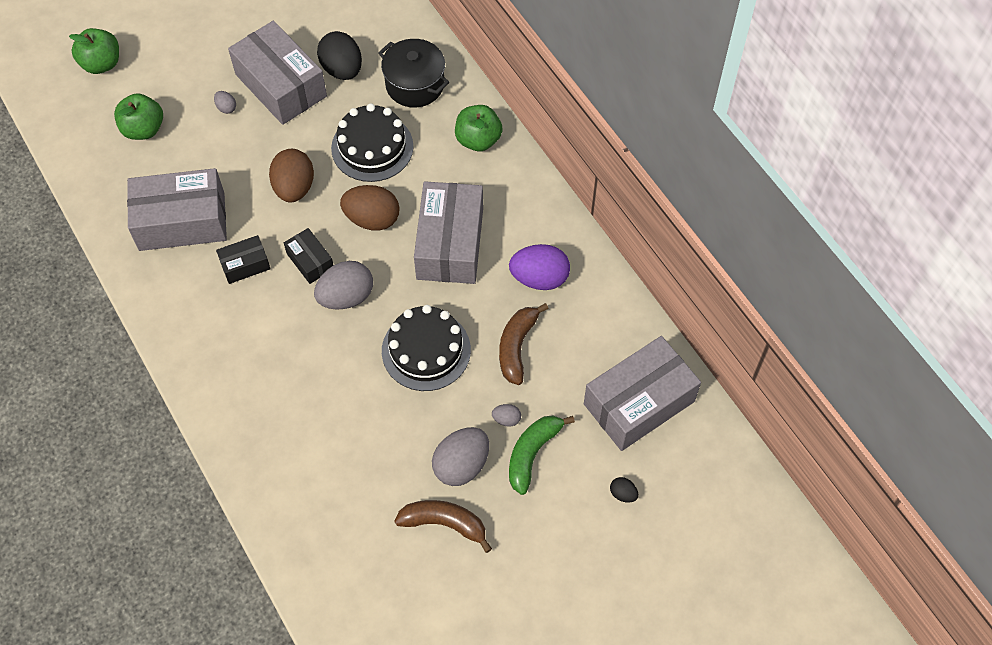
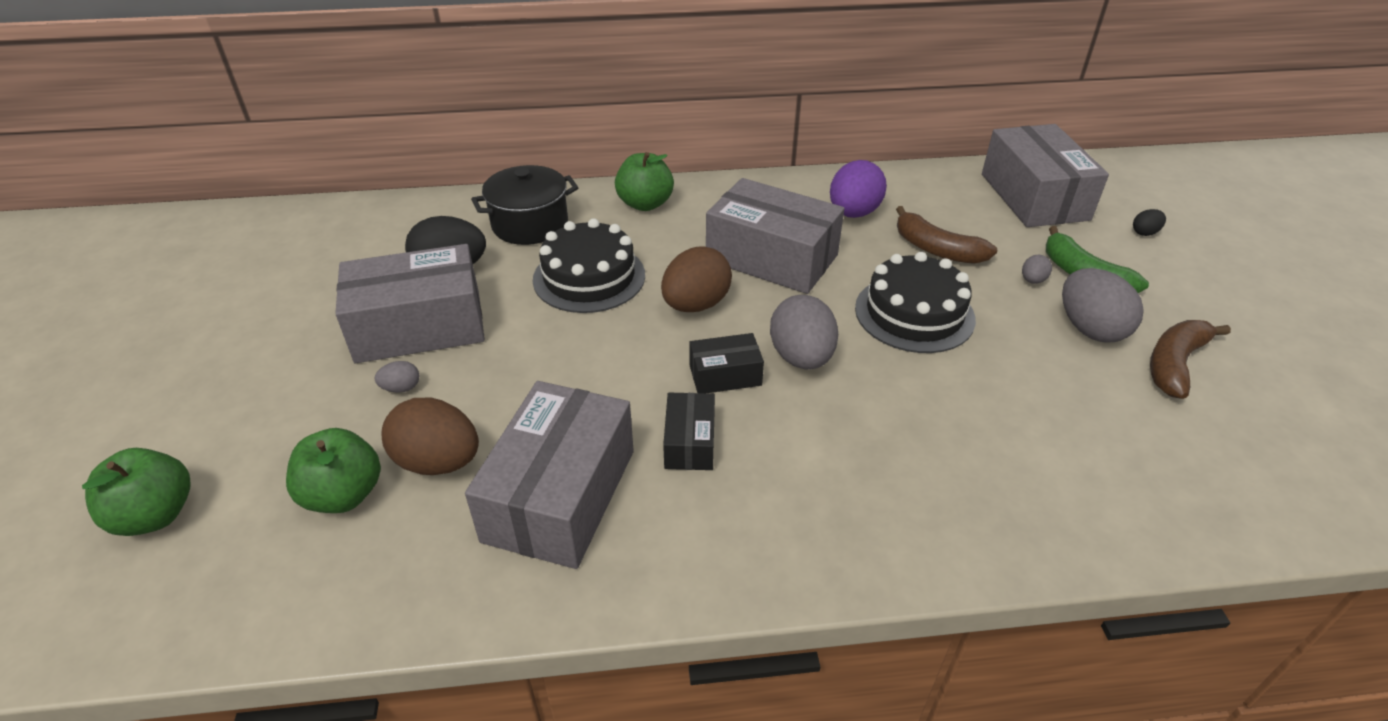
camera: 65 degrees left, 20 degrees down
(294, 188) = (595, 358): brown egg -> brown egg (438, 462)

